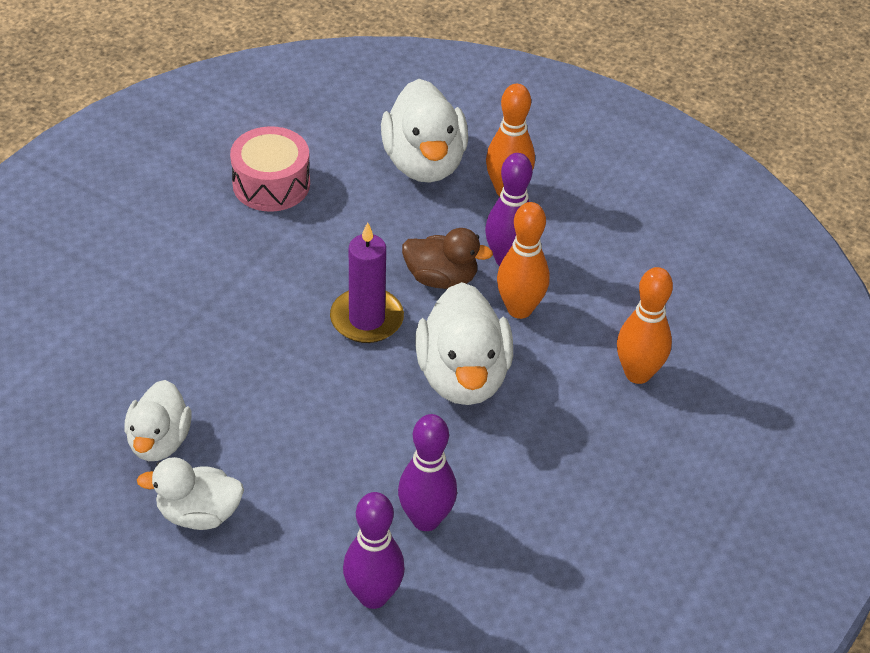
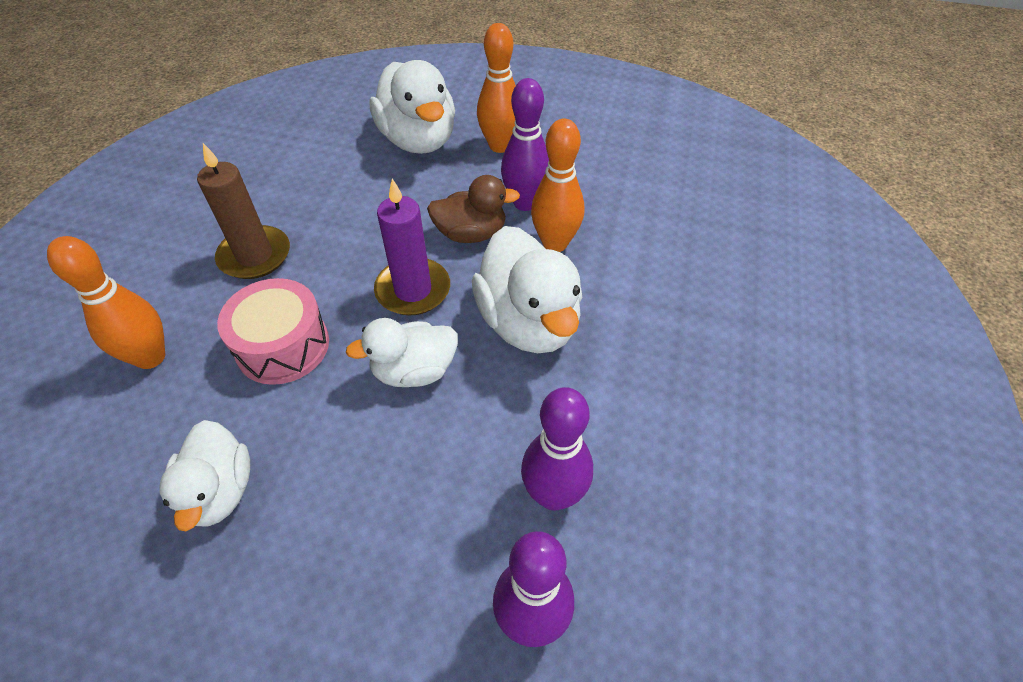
camera: 15 degrees left, 5 degrees up
(198, 513) = (287, 573): white duck -> white duck (414, 371)
(230, 248) = (255, 256): none -> brown candle
(271, 184) = (281, 188): pink drum -> pink drum (283, 346)
(637, 373) = (689, 275): orange bowling pin -> orange bowling pin (150, 357)

